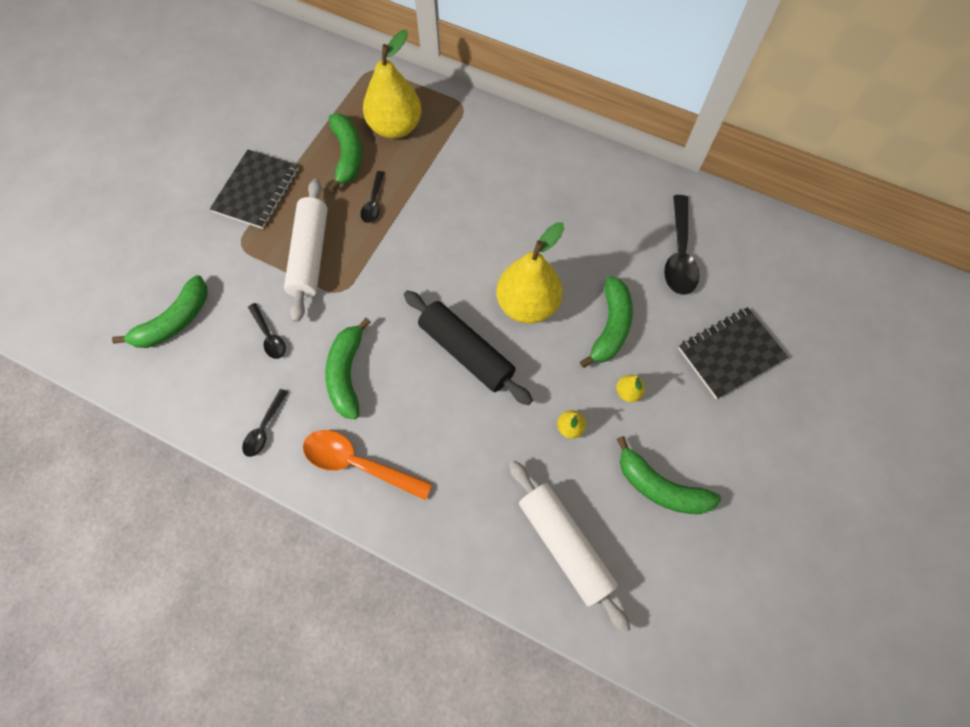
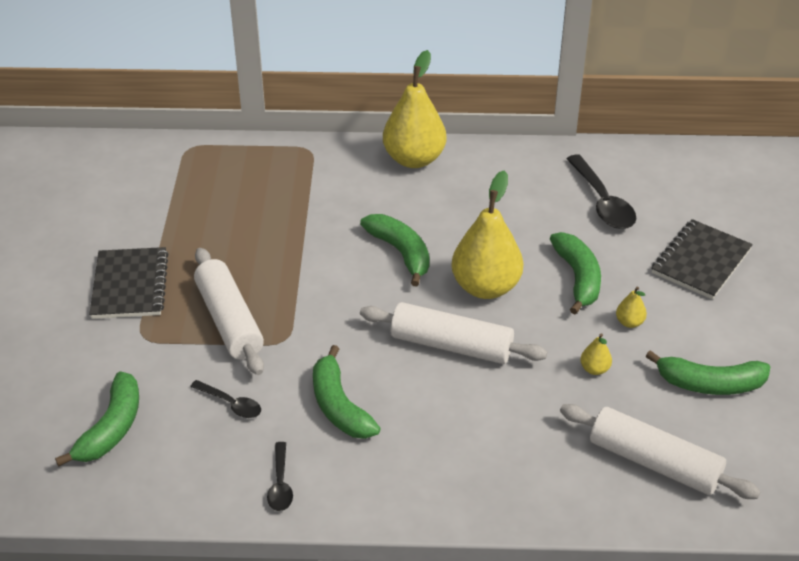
camera: 25 degrees left, 25 degrees down
(348, 155) = (213, 225): green banana -> green banana (401, 253)
(358, 464) = (403, 476): orange spoon -> none
(373, 203) = (269, 256): black spoon -> none
(395, 127) = (249, 187): yellow pear -> yellow pear (414, 159)
(466, 352) = (451, 345): black rolling pin -> white rolling pin

